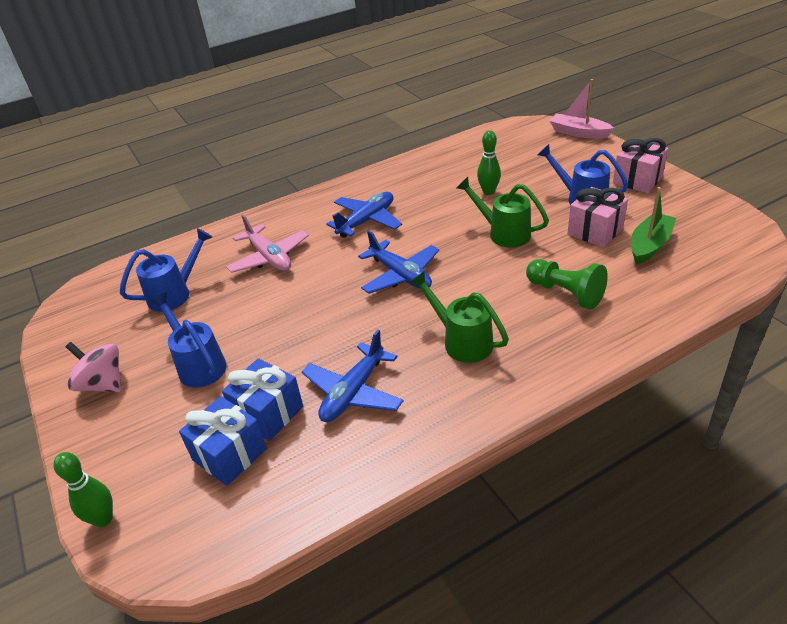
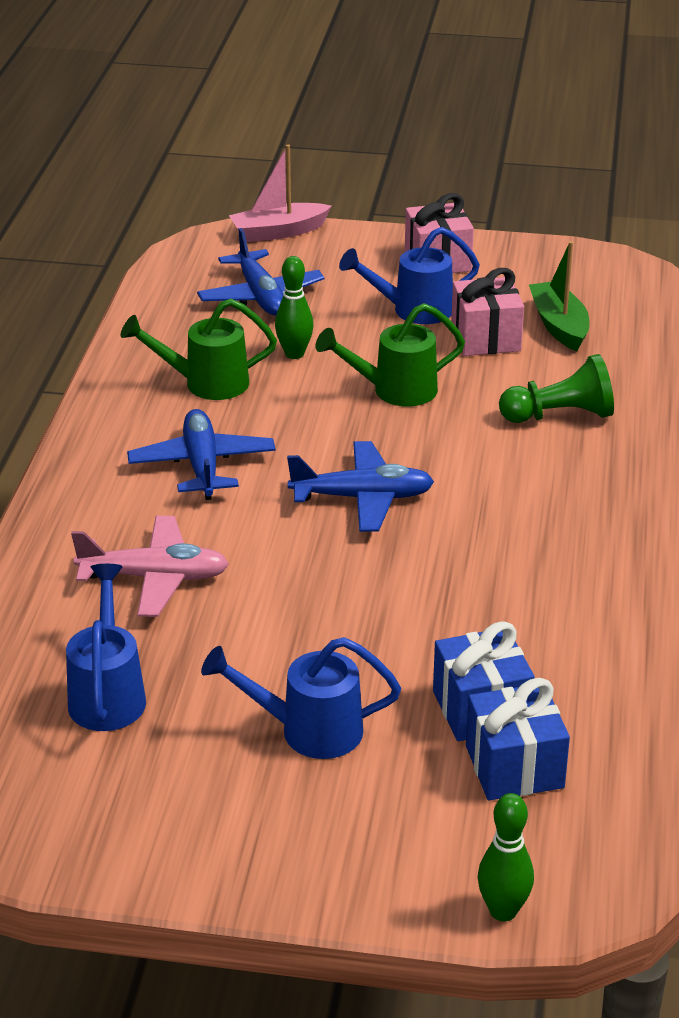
camera: 55 degrees left, 5 degrees down
(103, 384) = (228, 833): pink spinning top -> none
(353, 392) = (527, 631): blue plane -> blue plane (260, 296)
(462, 341) = (543, 518): green watering can -> green watering can (206, 383)

